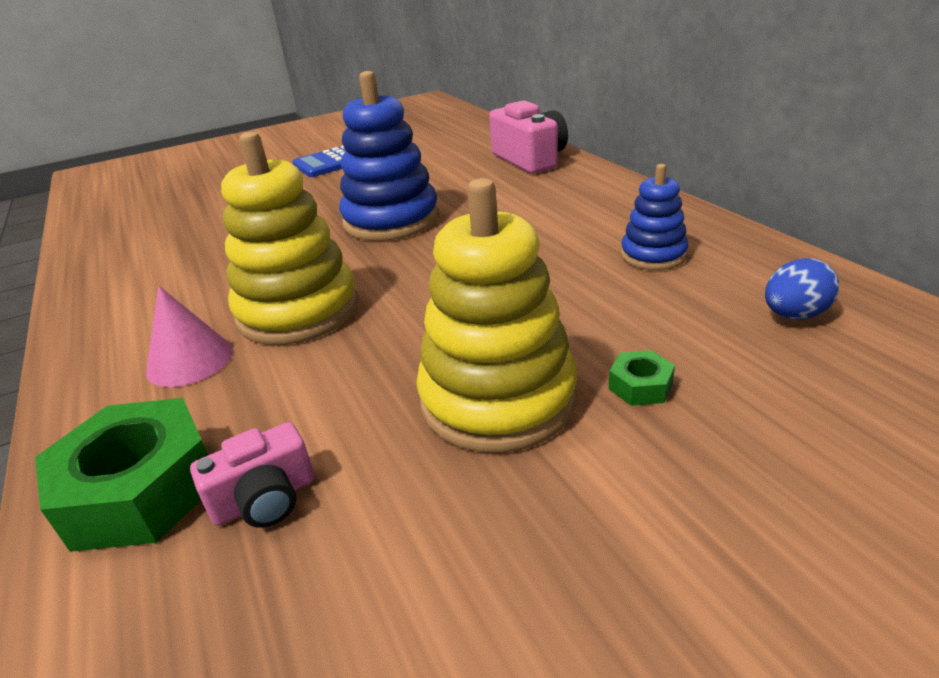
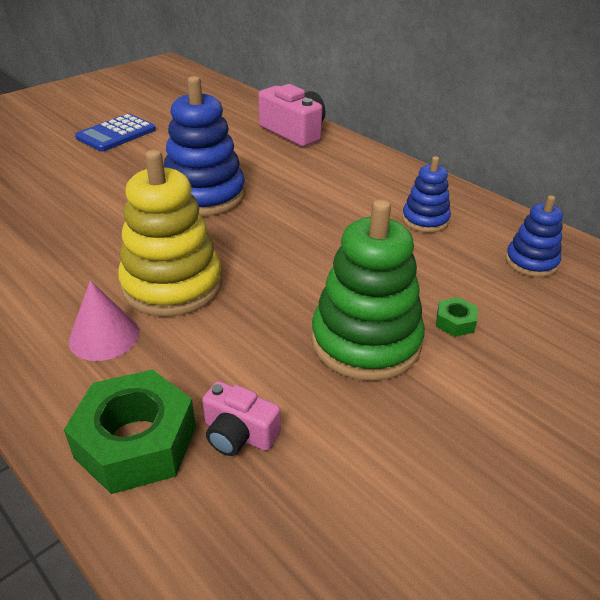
camera: 20 degrees left, 5 degrees up
(265, 499) = (238, 434): pink camera -> pink camera turned 75 degrees clockwise
(498, 399) = (366, 342): yellow stacking toy -> green stacking toy
(794, 315) = (531, 262): blue egg -> blue stacking toy

